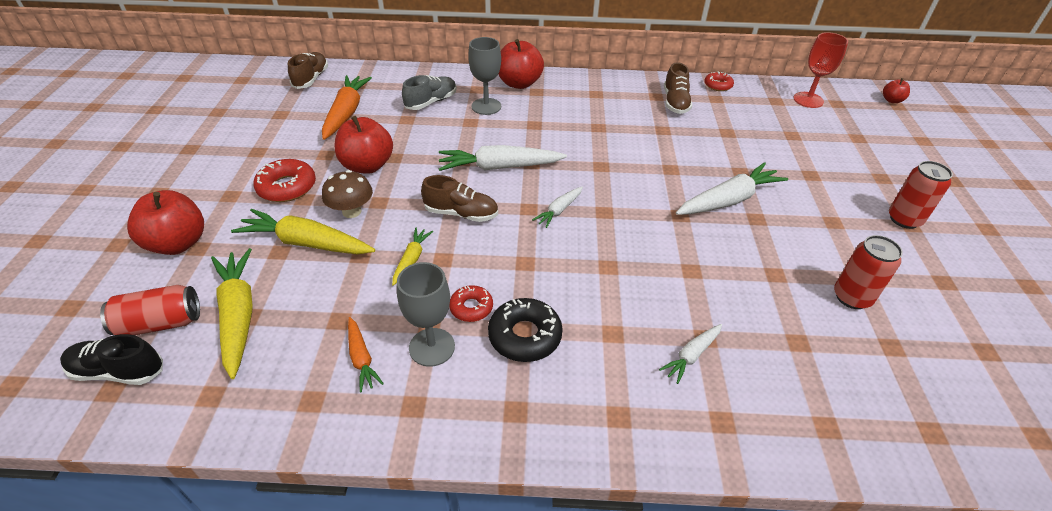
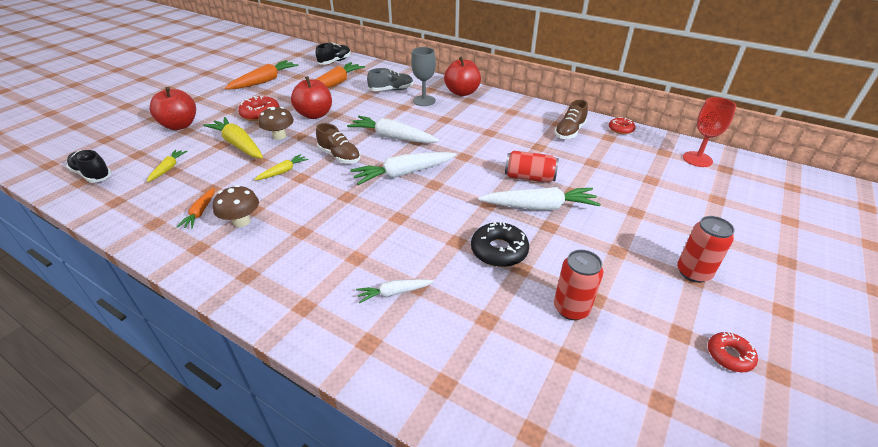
camera: 30 degrees right, 5 degrees down
(160, 323) = (132, 160): red can -> red can (529, 177)
(237, 135) = (265, 81): none -> orange carrot
(238, 315) = (168, 168): yellow carrot -> yellow carrot, size x0.53
(311, 79) = (335, 62): brown shoe -> black shoe
(432, 347) = (242, 221): grey goblet -> brown mushroom
(471, 307) = (287, 209): red donut -> red donut (729, 355)
(525, 336) = (299, 237): black donut -> black donut (499, 250)
(559, 210) = (403, 174): white carrot -> white carrot, size x1.87
(891, 100) = (790, 181): red apple -> none

